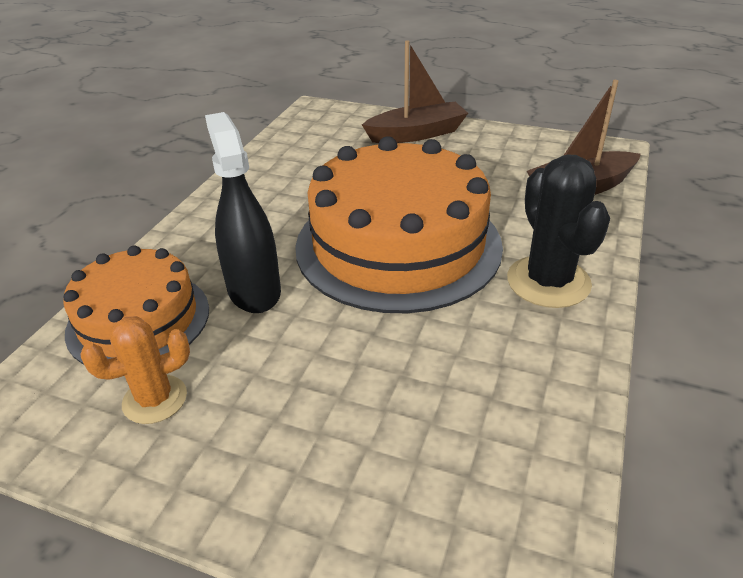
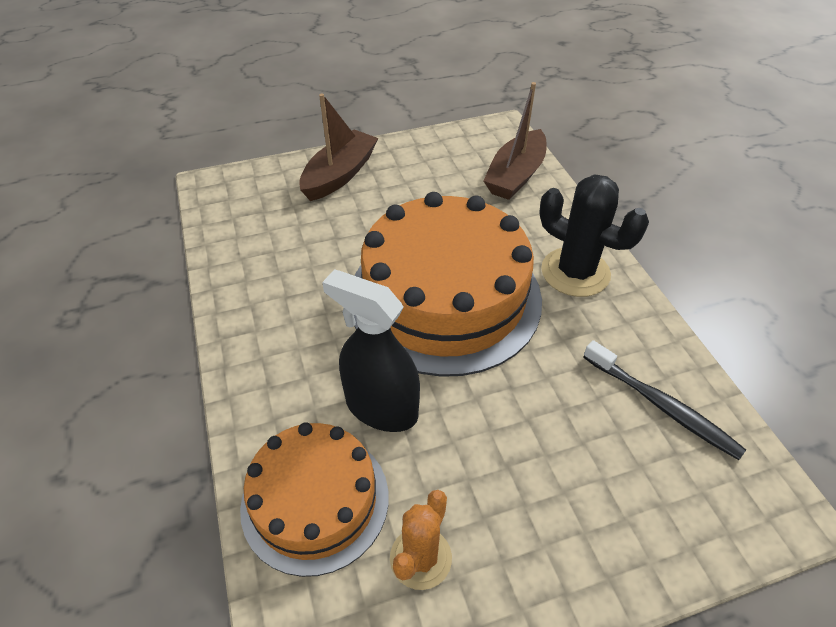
camera: 40 degrees left, 10 degrees up
(503, 429) = (662, 406): none -> black toothbrush

